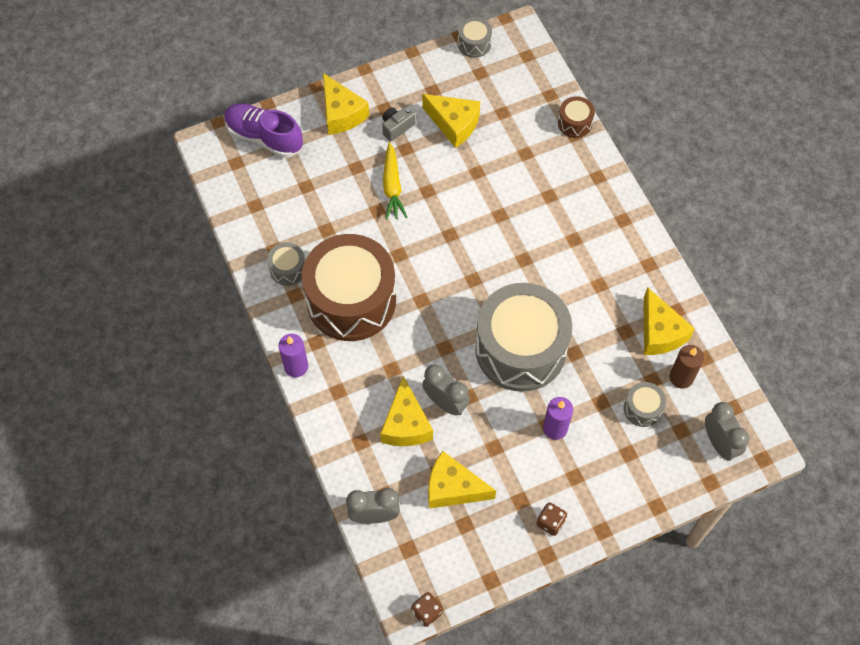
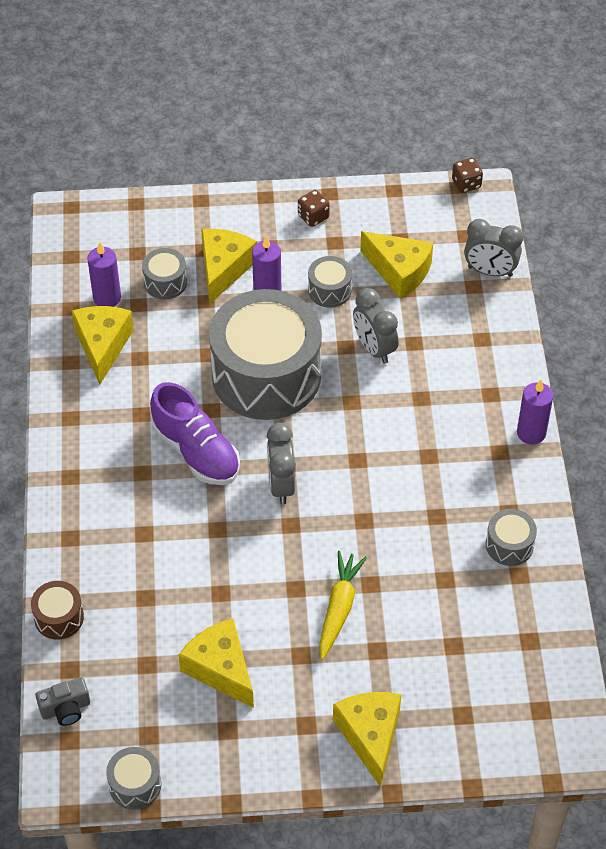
camera: 160 degrees left, 10 degrees down
(264, 137) = (491, 735): purple shoe -> purple shoe (196, 451)
(351, 300) = (442, 485): brown drum -> none
(397, 127) = (300, 690): grey camera -> grey camera (65, 709)
(406, 424) = (426, 341): yellow cheese -> yellow cheese (223, 269)
(504, 447) = (329, 290): none -> grey drum
(681, 377) = (107, 297): brown candle -> purple candle
(719, 443) = (106, 231): grey clock -> grey clock (281, 485)

